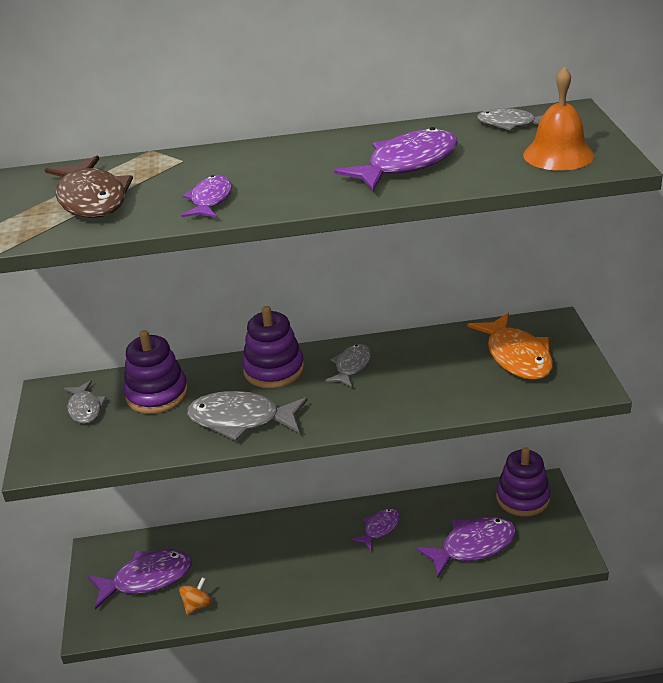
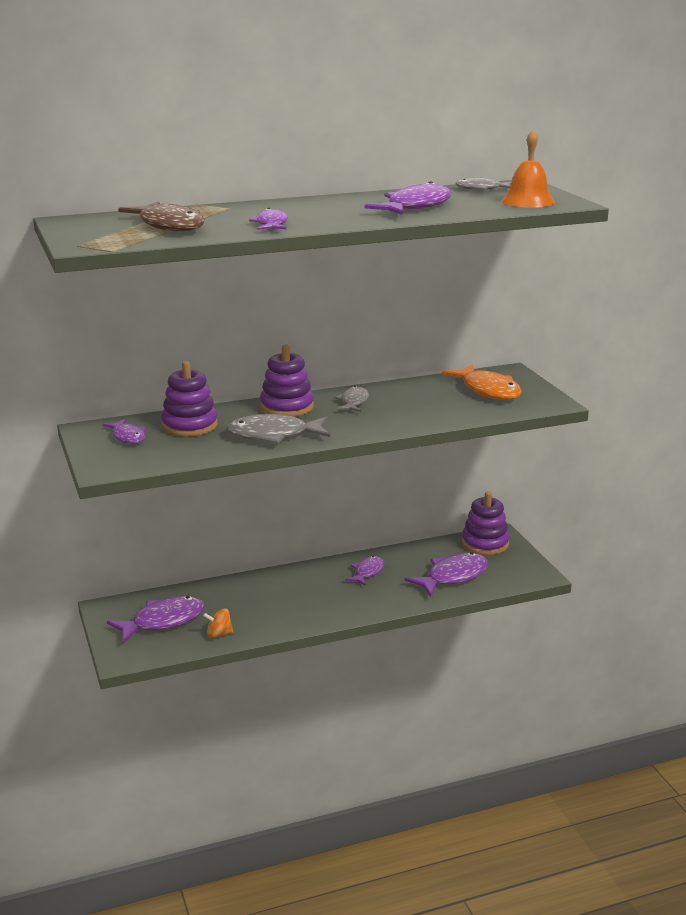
camera: 15 degrees left, 10 degrees down
(85, 408) = (128, 437): grey fish -> purple fish
(197, 605) = (219, 634): orange spinning top -> orange spinning top turned 120 degrees counterclockwise

